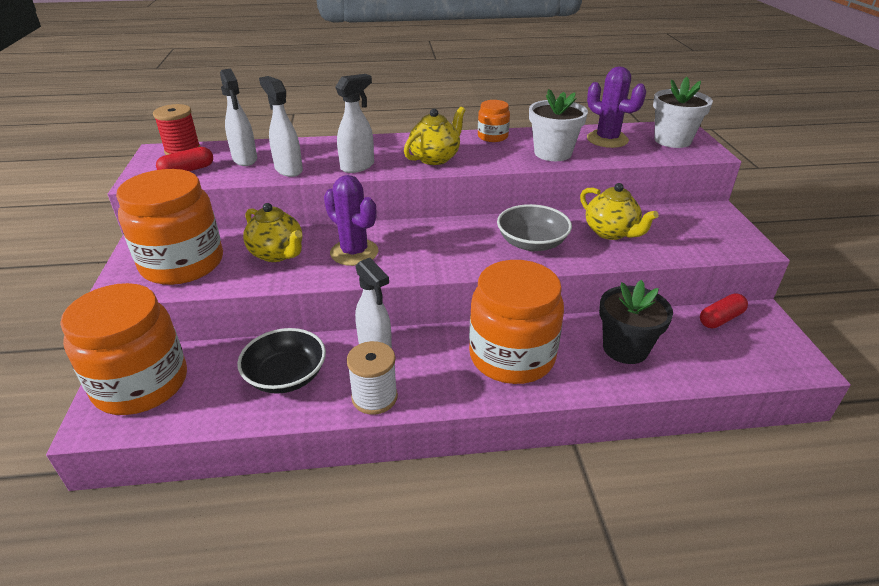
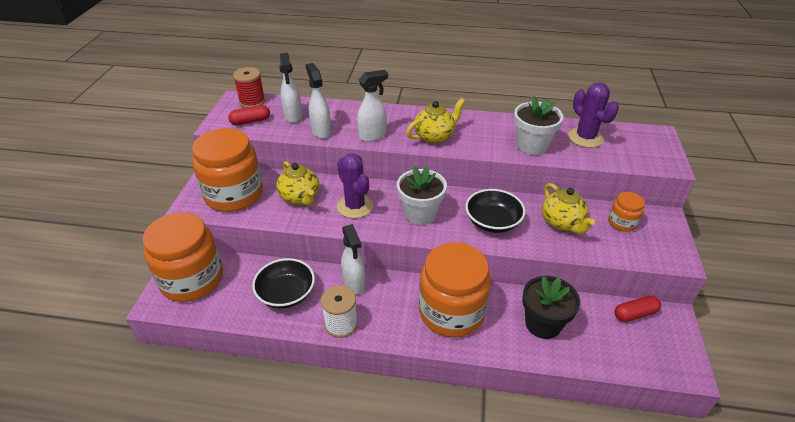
camera: 15 degrees right, 5 degrees up
(492, 136) = (489, 120): orange jar -> orange jar (622, 222)
(532, 243) = (493, 222): grey bowl -> black bowl
(672, 140) = (643, 147): white flower pot -> white flower pot (420, 214)

